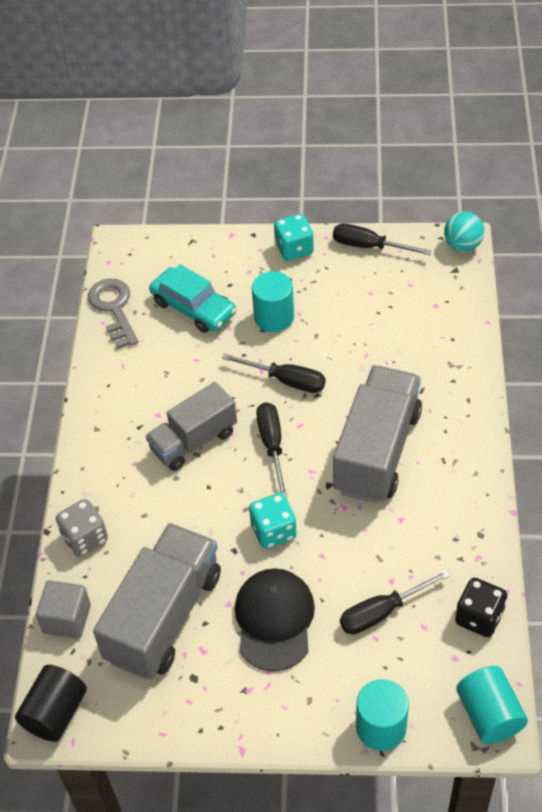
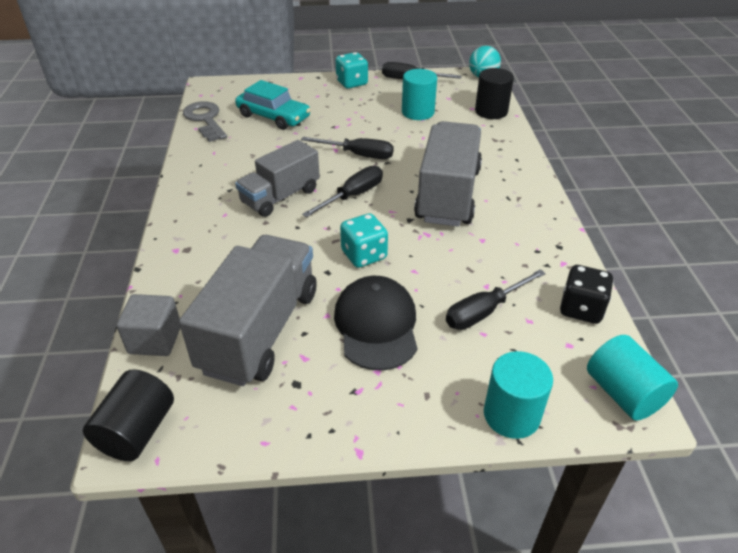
camera: 10 degrees left, 10 degrees down
(85, 538) = (176, 271): grey dice -> none
(272, 445) = (353, 196): black screwdriver -> black screwdriver turned 60 degrees clockwise
(274, 317) = (341, 119): turquoise cylinder -> turquoise cylinder (418, 112)
(457, 313) = (491, 111): none -> black cylinder

